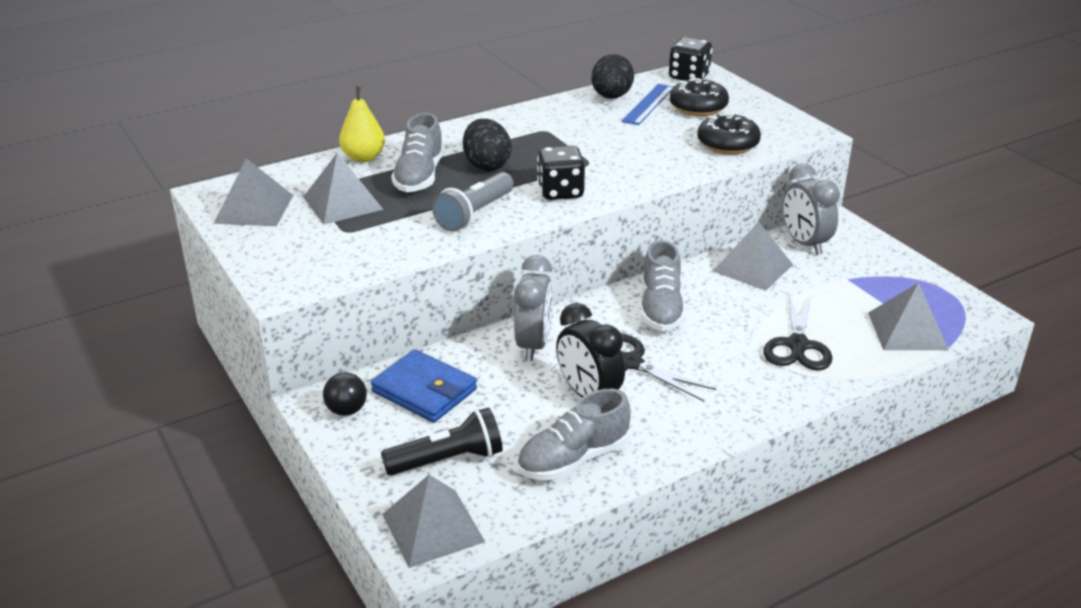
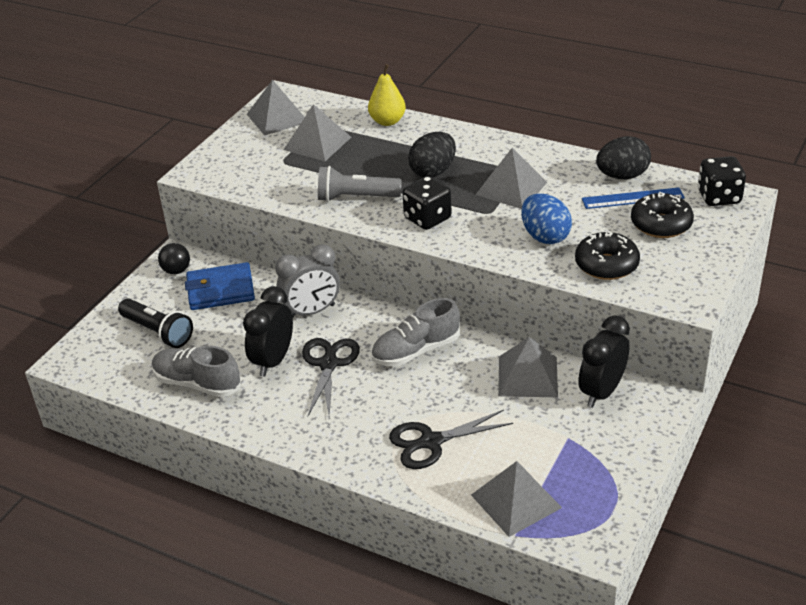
camera: 60 degrees right, 5 degrees up
(419, 176) = (385, 153): grey shoe -> none
(424, 391) = (220, 290): blue wallet -> blue wallet turned 75 degrees clockwise
(433, 527) = (91, 355): grey pyramid -> grey pyramid (511, 188)
(657, 153) = (545, 236): none -> blue egg
(804, 244) = (601, 392): grey clock -> black clock

